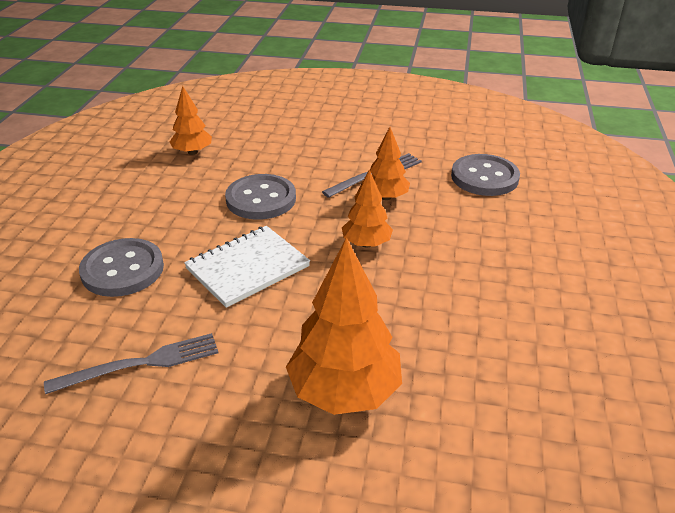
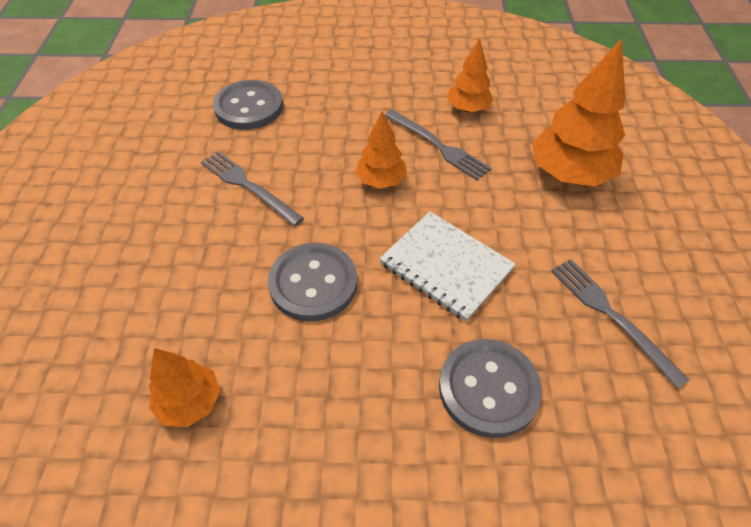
camera: 100 degrees left, 15 degrees up
(386, 197) = (294, 174): orange tree -> orange tree (468, 108)
(413, 289) = (438, 146): none -> grey fork

